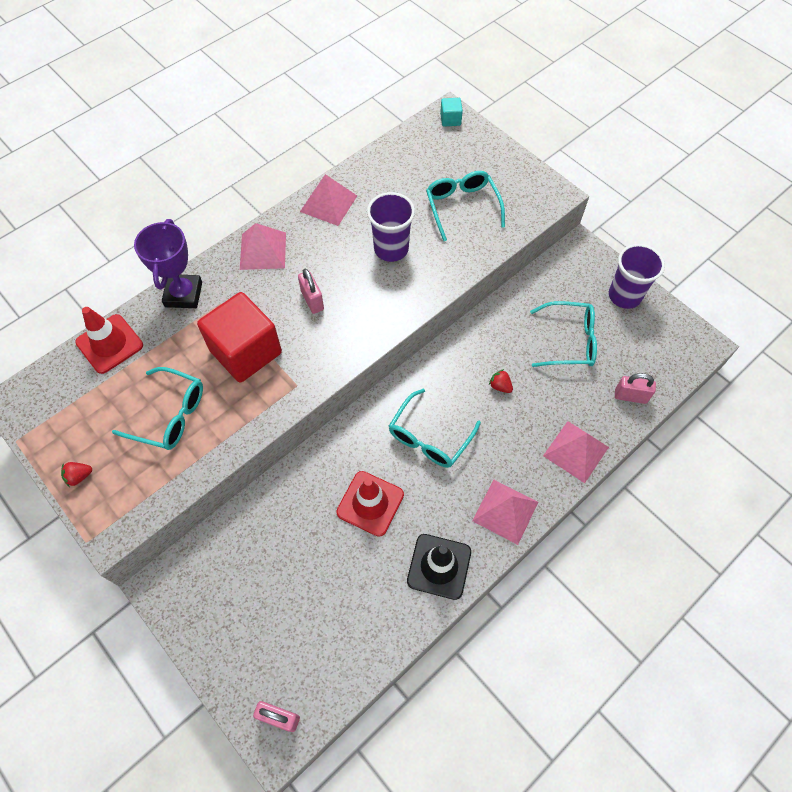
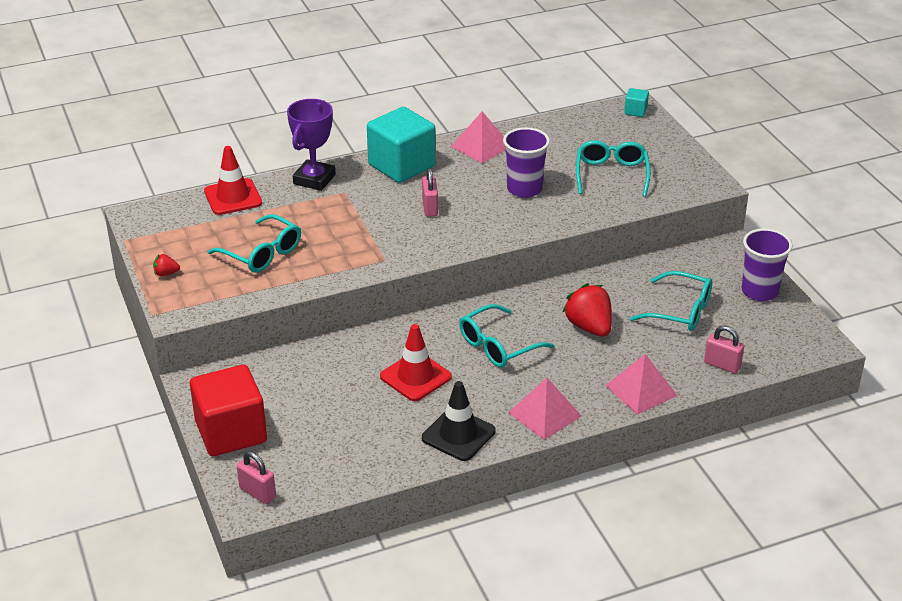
camera: 20 degrees right, 25 degrees down
(246, 351) = (350, 228): red cube -> red cube (231, 432)
(263, 251) = (401, 166): pink pyramid -> turquoise cube
(500, 386) = (589, 327): red strawberry -> red strawberry, size x2.13

